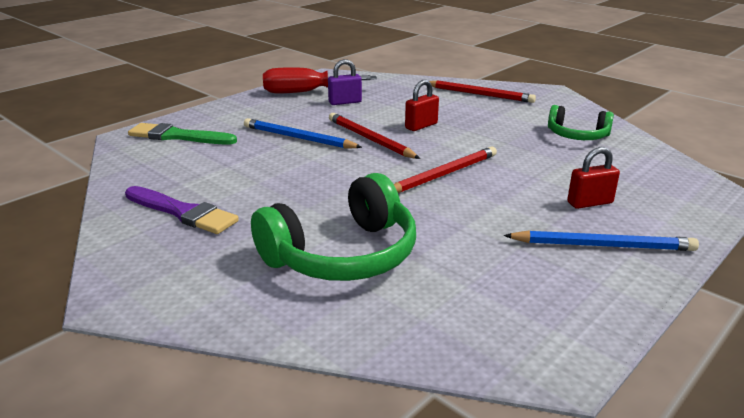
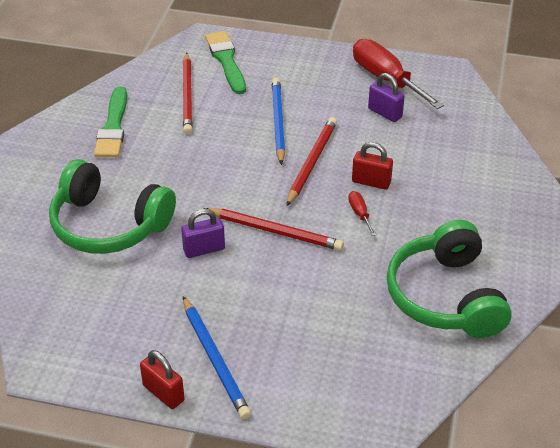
camera: 60 degrees right, 15 degrees up
(182, 212) = (113, 127): purple brush -> green brush
(437, 212) = (204, 249): none -> purple padlock
(455, 139) = (359, 214): none -> red screwdriver
(479, 94) = (500, 193): red pencil -> red pencil (187, 96)
(577, 136) = (445, 296): green headphones -> green headphones, size x1.71
(590, 203) = (289, 337): red padlock -> red padlock (163, 393)

